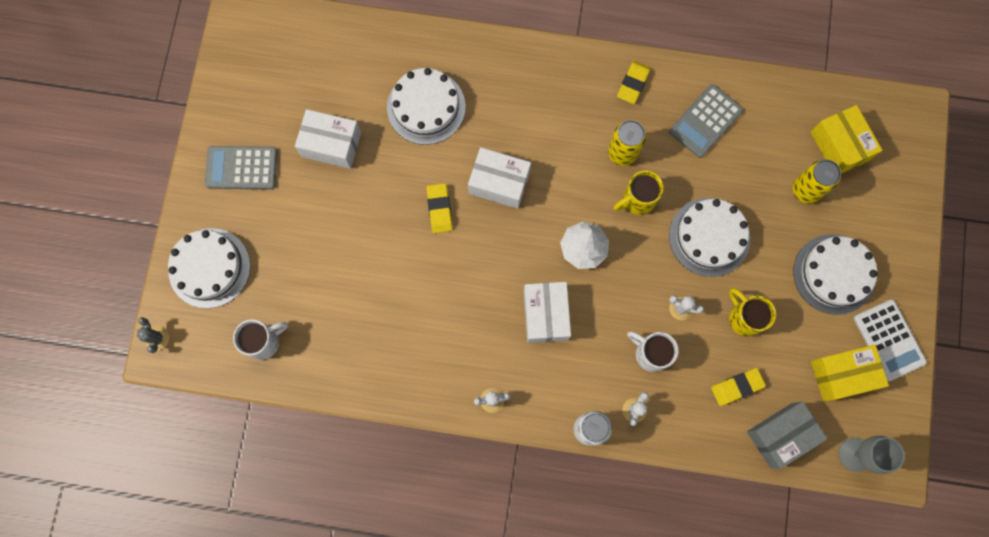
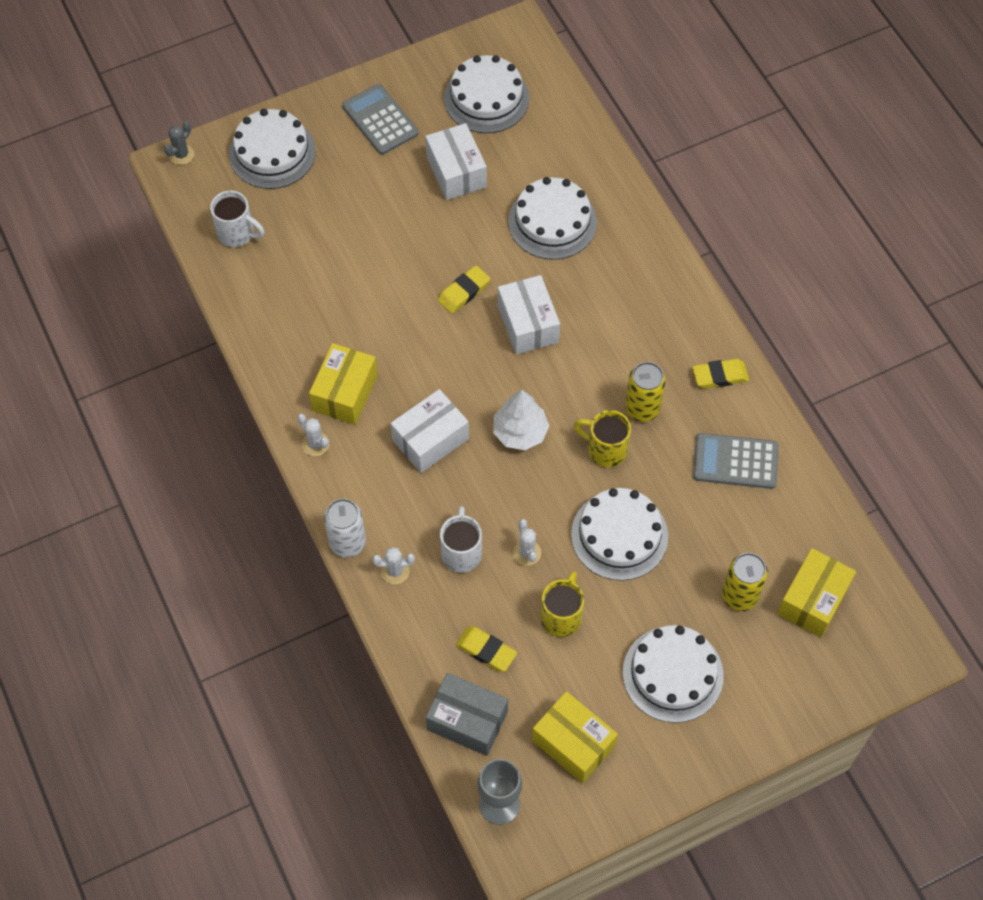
camera: 55 degrees right, 15 degrees down
(282, 79) = (486, 98): none -> white cake
(464, 351) = (345, 393): none -> yellow box
(889, 340) = (644, 768): white calculator -> none

